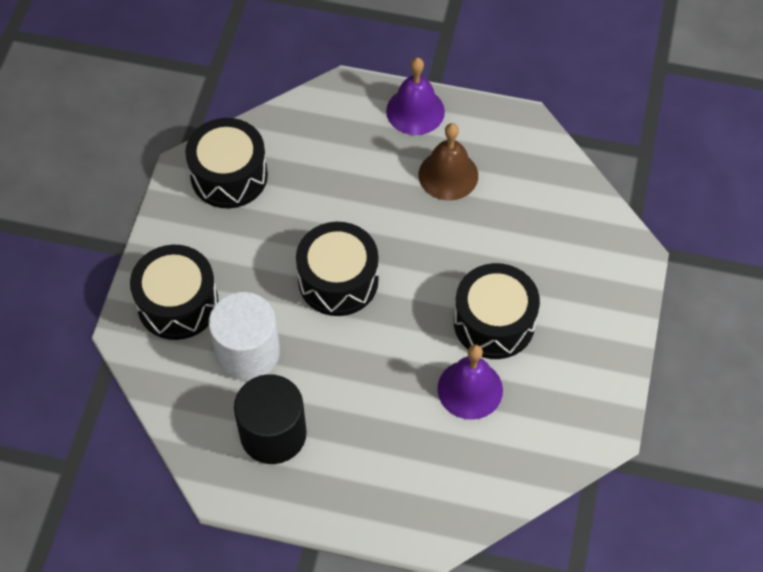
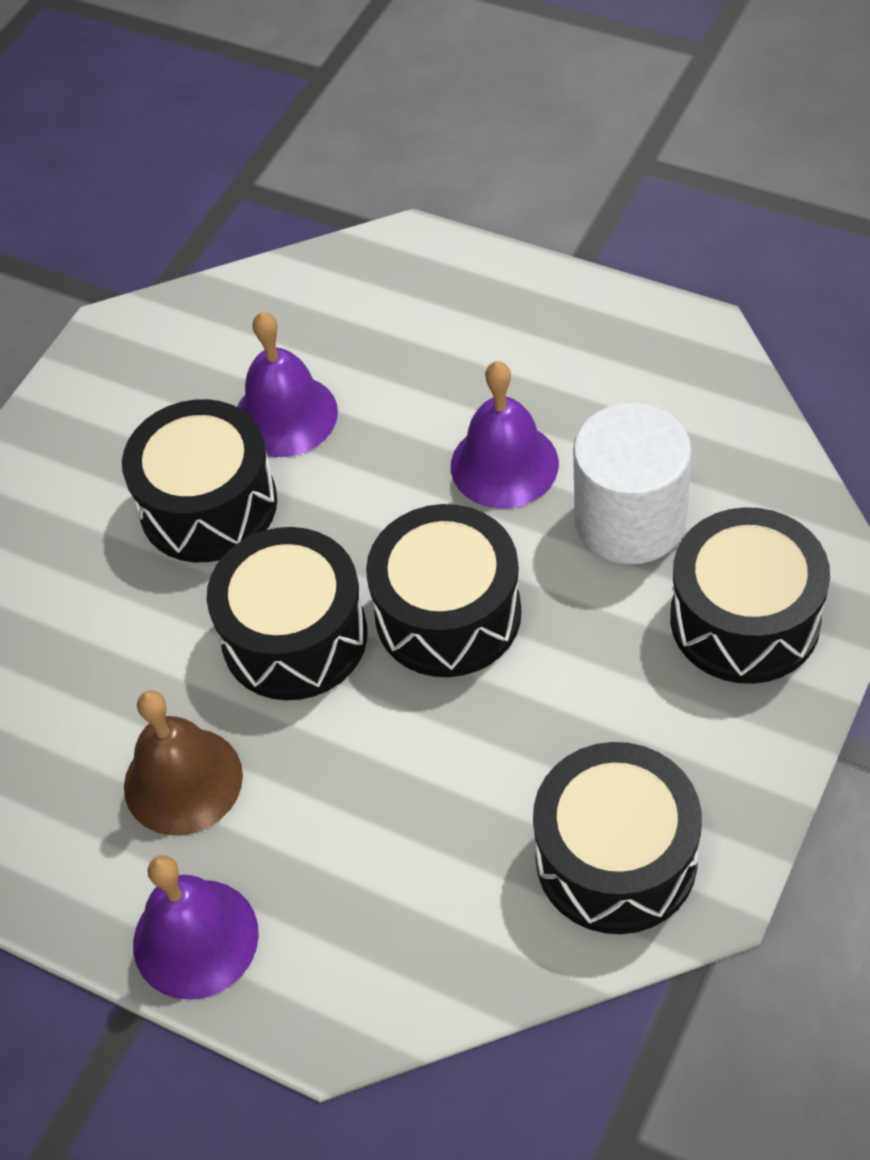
camera: 160 degrees left, 5 degrees down
(273, 434) = (608, 397): black cylinder -> none
(327, 376) = (504, 464): none -> purple bell
(417, 255) = (294, 636): none -> black drum

